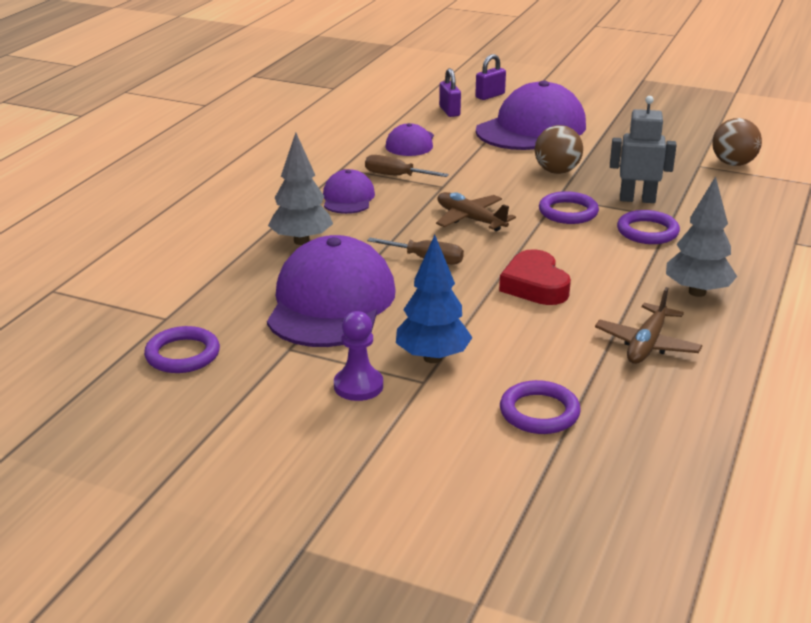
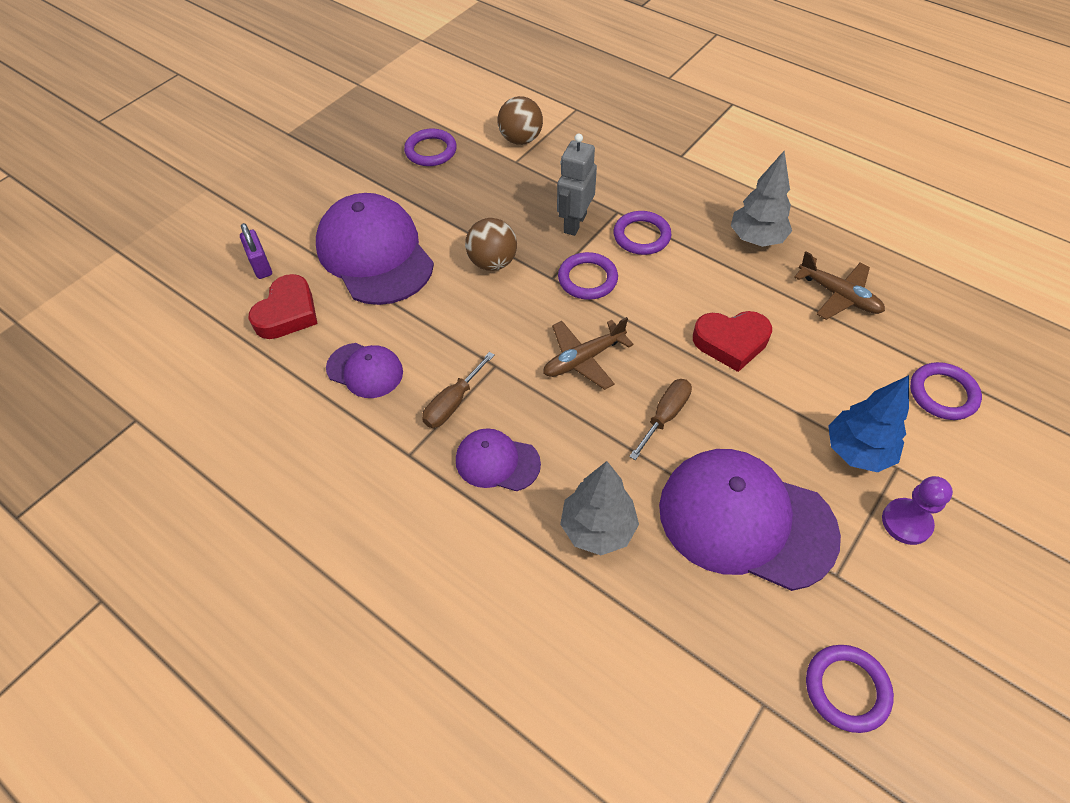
camera: 75 degrees left, 25 degrees up
(449, 111) = (287, 313): purple padlock -> red heart
(676, 130) = (431, 151): none -> purple ring

